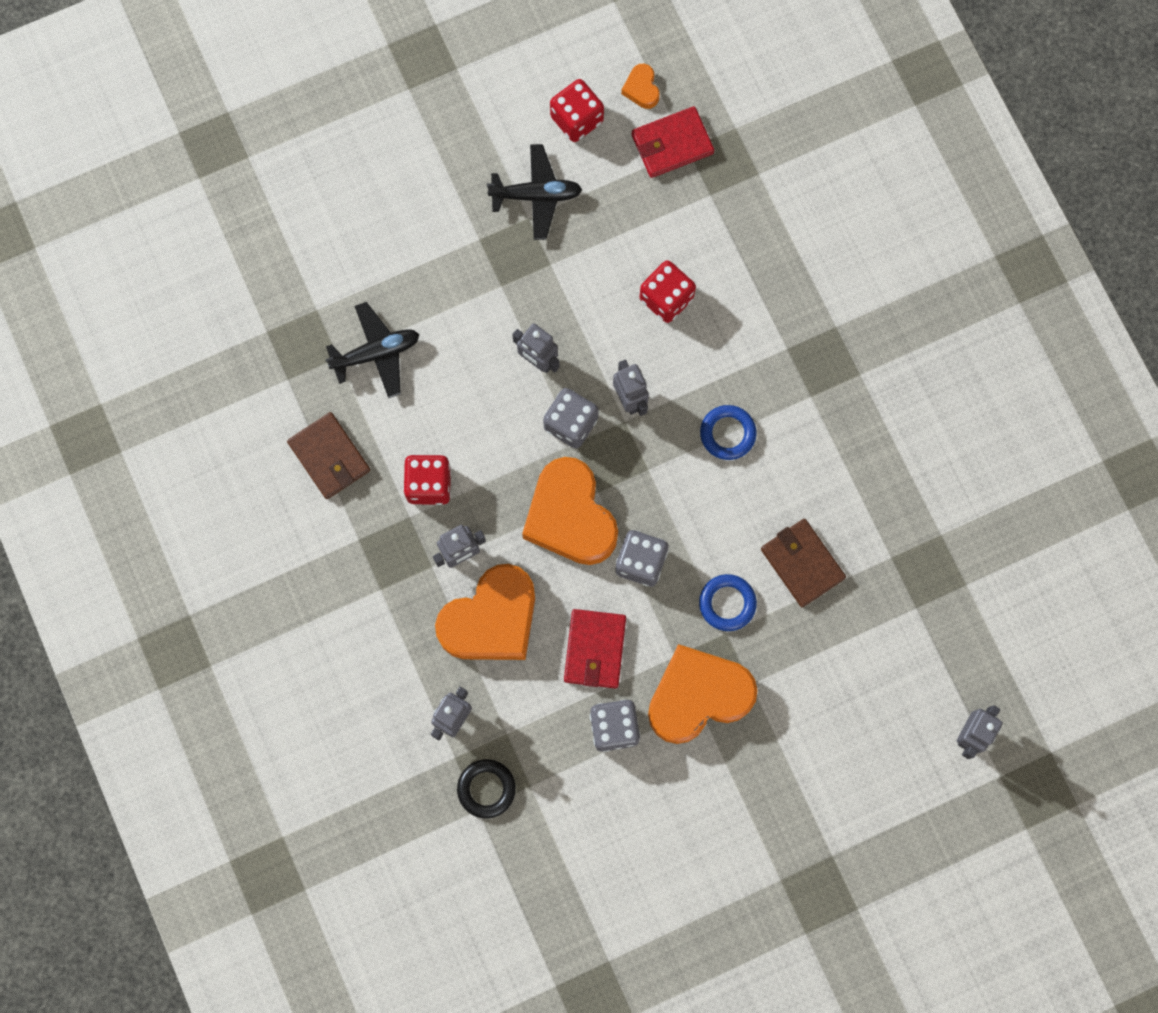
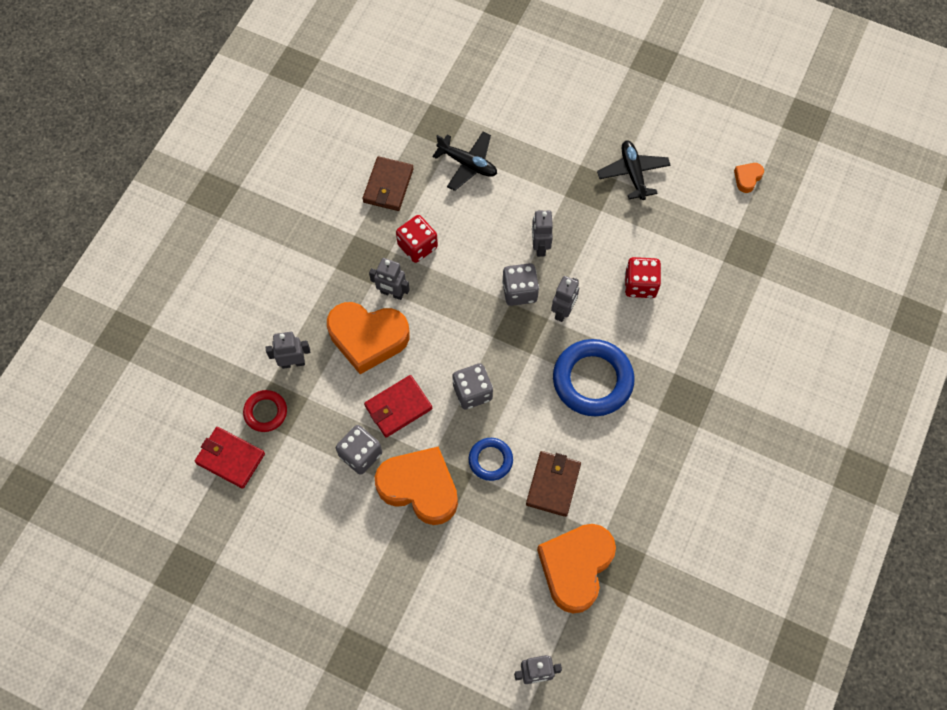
camera: 50 degrees right, 10 degrees down
(486, 789) = (265, 412): black ring -> red ring
(536, 195) = (633, 173): black plane -> black plane turned 150 degrees counterclockwise
(570, 516) = (465, 333): orange heart -> orange heart (575, 567)
(577, 119) = (696, 160): red dice -> none
(672, 144) = (732, 218): red wallet -> red wallet (230, 458)
(727, 433) = (592, 380): blue ring -> blue ring, size x1.87

